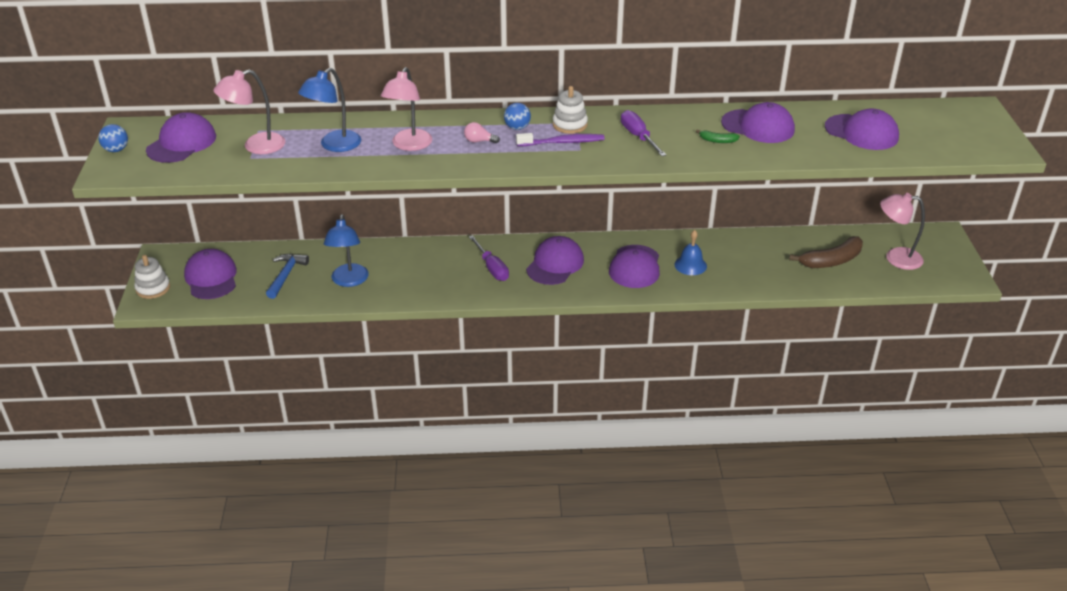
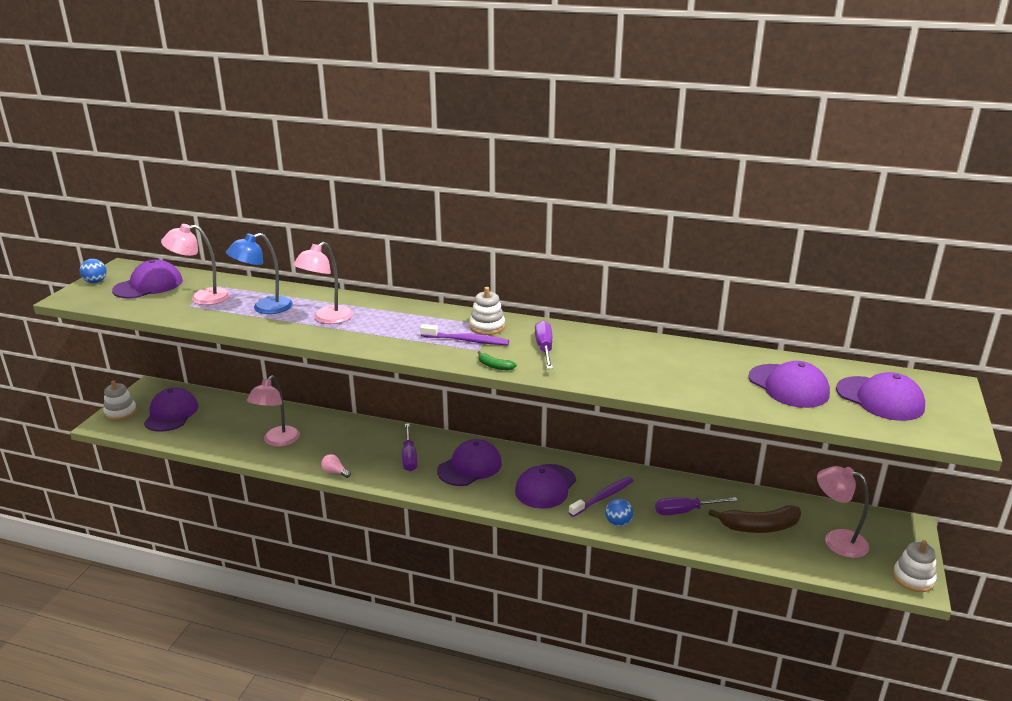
camera: 20 degrees right, 10 degrees down
(286, 275) = (230, 425): blue hammer -> none
(349, 281) = (277, 441): blue lamp -> pink lamp
(479, 141) = (391, 326): pink light bulb -> pink light bulb (335, 472)
(517, 128) = (436, 321): blue ball -> blue ball (618, 523)
(690, 265) = (603, 497): blue bell -> purple toothbrush
(717, 141) = (622, 366): green banana -> green banana (494, 366)
(758, 126) = (676, 360): purple cap -> purple cap (880, 399)
(766, 261) = (685, 511): none -> purple screwdriver
(965, 274) = (913, 578): none -> white stacking toy

